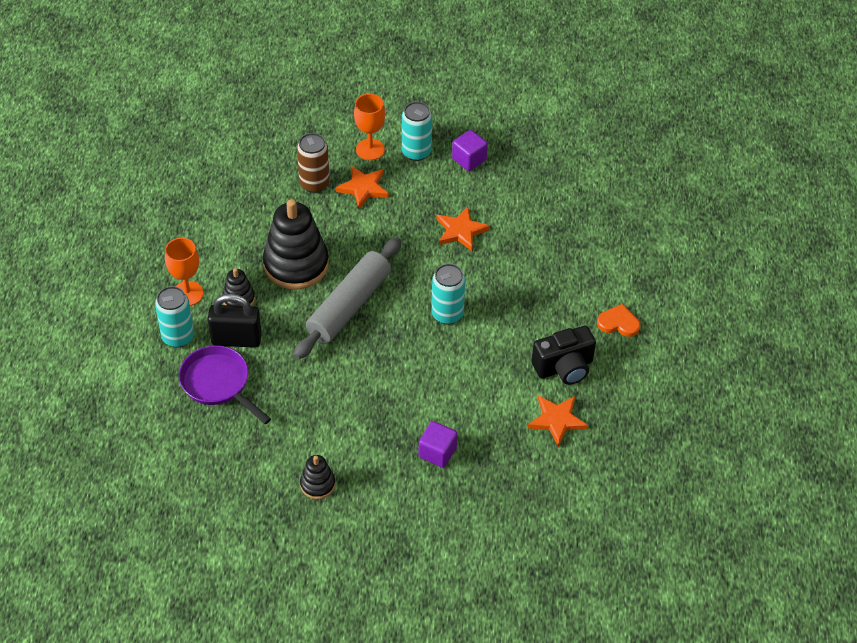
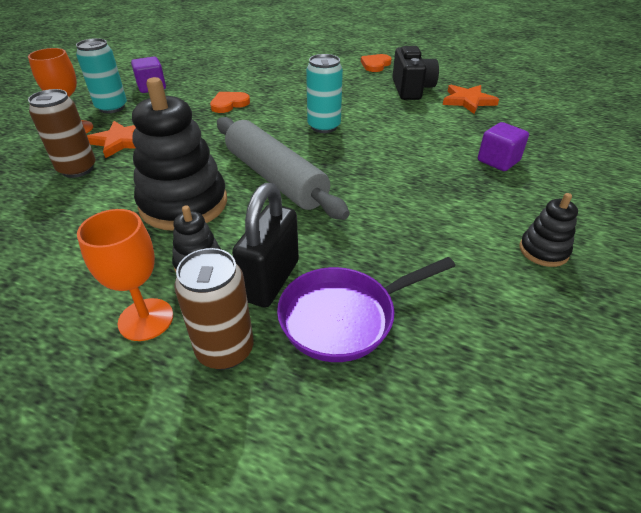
camera: 70 degrees left, 10 degrees down
(178, 337) = (225, 350): turquoise can -> brown can
(460, 231) = (229, 104): orange star -> orange heart

